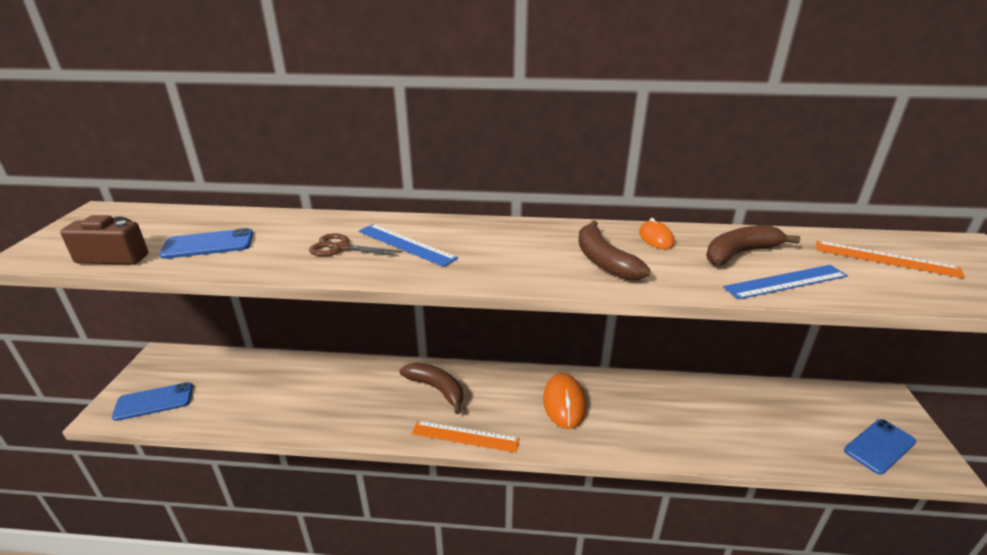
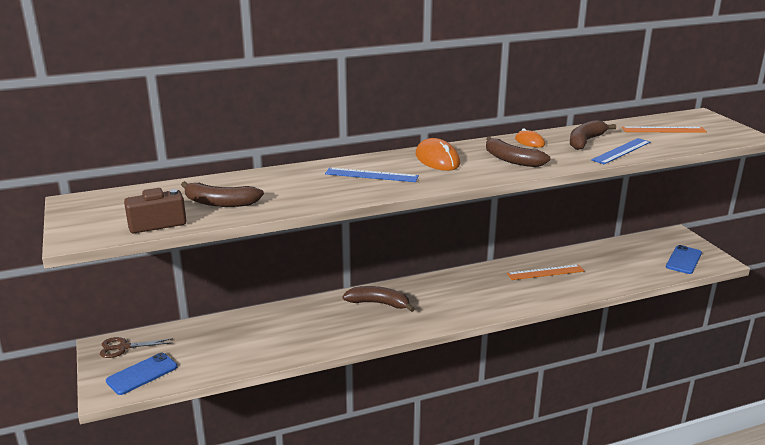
camera: 25 degrees left, 5 degrees down
(208, 244) = (220, 203): blue phone -> brown banana
(341, 248) = (327, 185): brown scissors -> brown scissors (123, 347)
(465, 436) = (427, 324): orange ruler -> orange ruler (545, 272)
(564, 403) = (479, 288): orange mouse -> orange mouse (437, 159)

